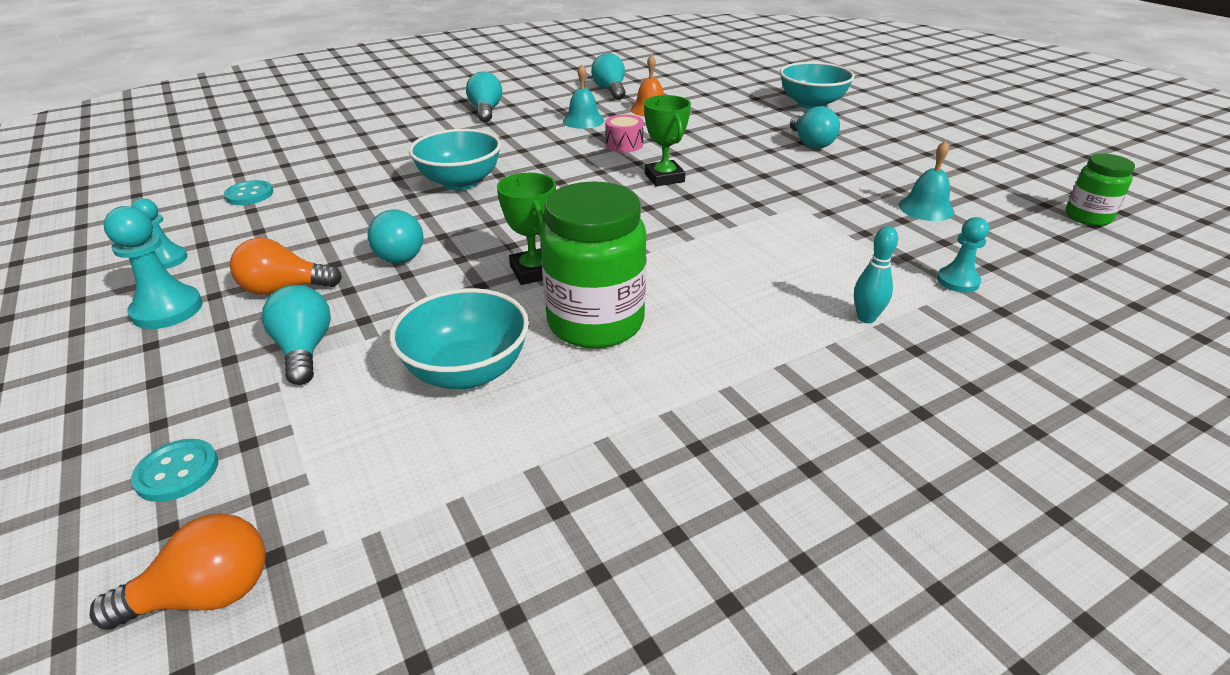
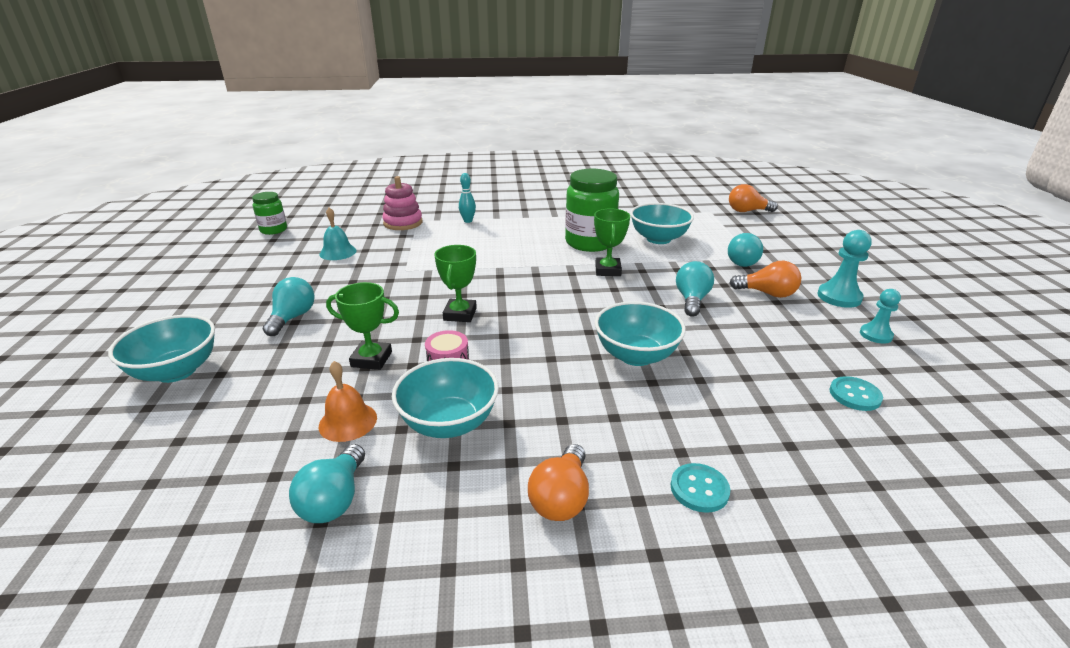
camera: 155 degrees left, 5 degrees down
(177, 472) = (776, 235): turquoise button -> turquoise button (699, 489)
(486, 111) = (561, 498): turquoise light bulb -> orange light bulb
(583, 120) = (449, 423): turquoise bell -> turquoise bowl
(689, 135) = (371, 359): none -> green trophy
(957, 281) = (403, 223): turquoise pawn -> pink stacking toy

